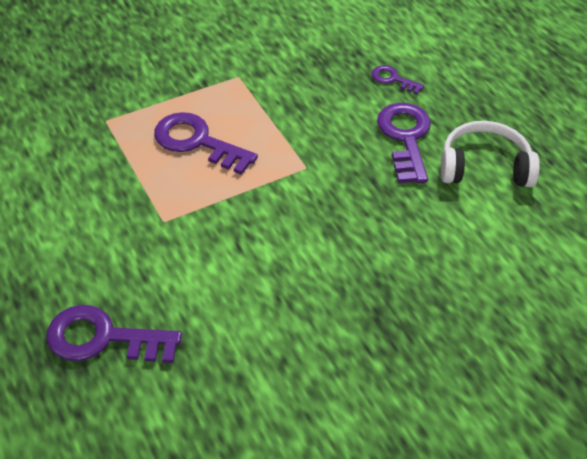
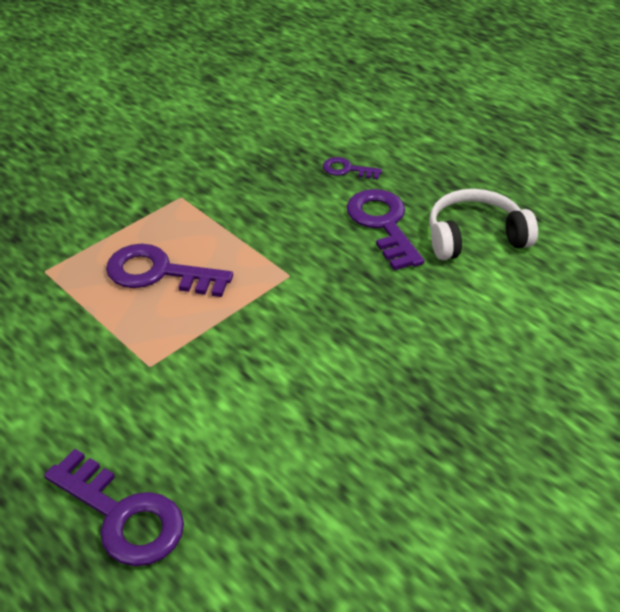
camera: 15 degrees left, 5 degrees down
(103, 338) = (122, 515): purple key -> purple key turned 135 degrees counterclockwise

